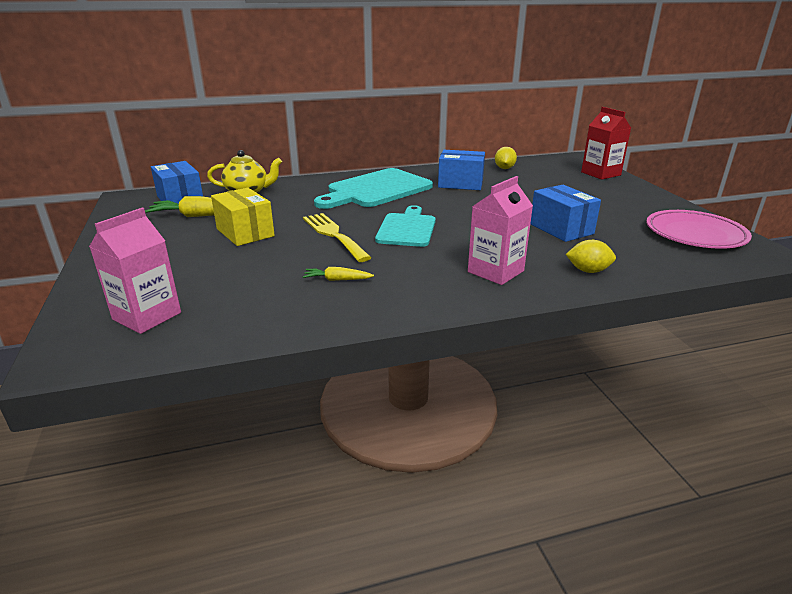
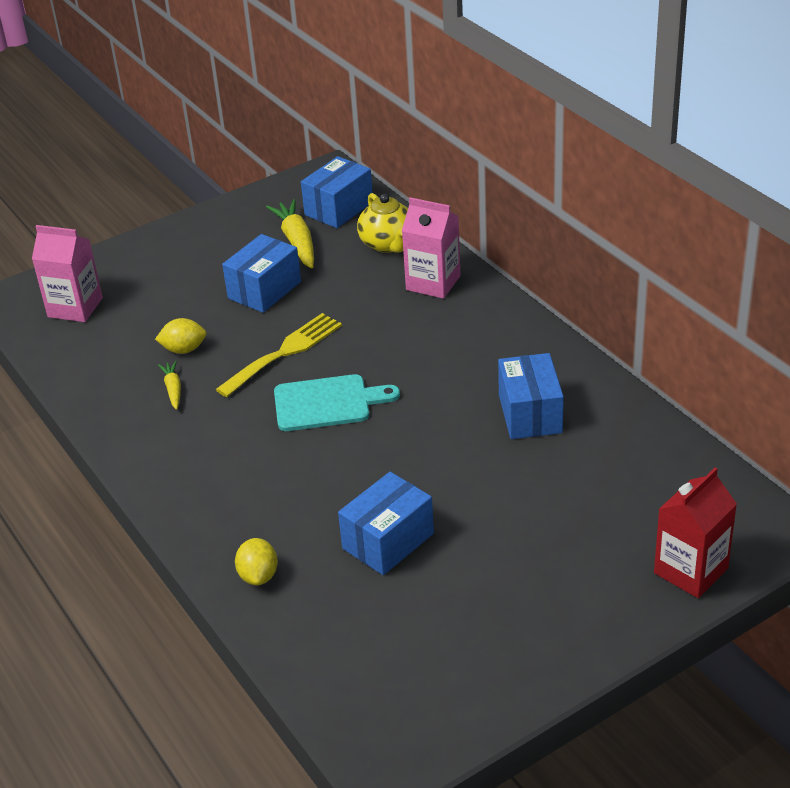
camera: 75 degrees right, 10 degrees up
(245, 232) = (264, 290): yellow box -> blue box
(376, 190) = (456, 341): turquoise cutting board -> none
(495, 271) = (230, 498): pink carton -> pink carton (433, 283)
(504, 168) = (644, 447): yellow lemon -> yellow lemon (184, 349)
(695, 234) = (430, 687): pink plate -> none

